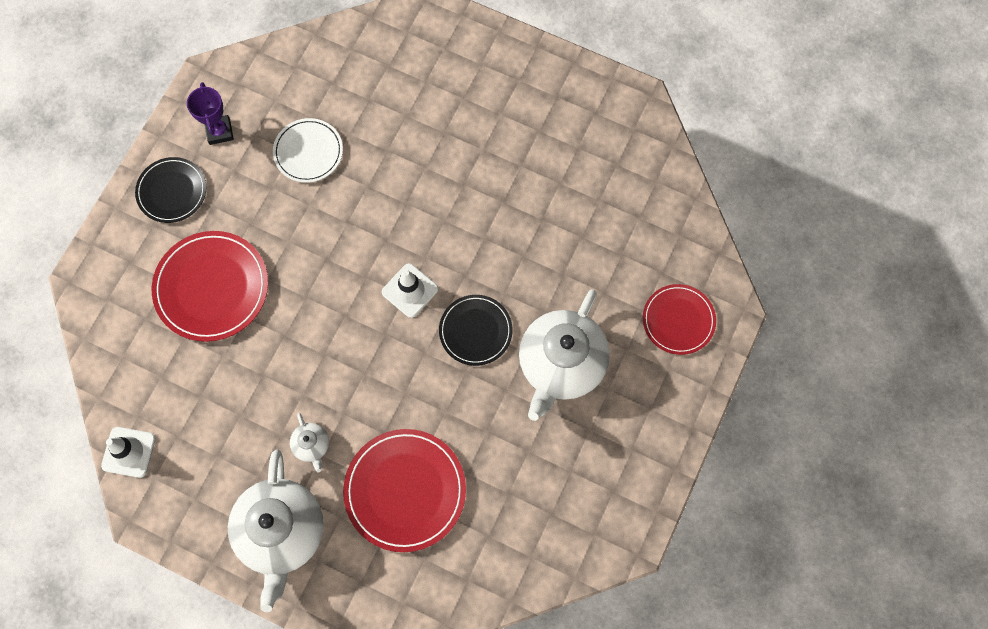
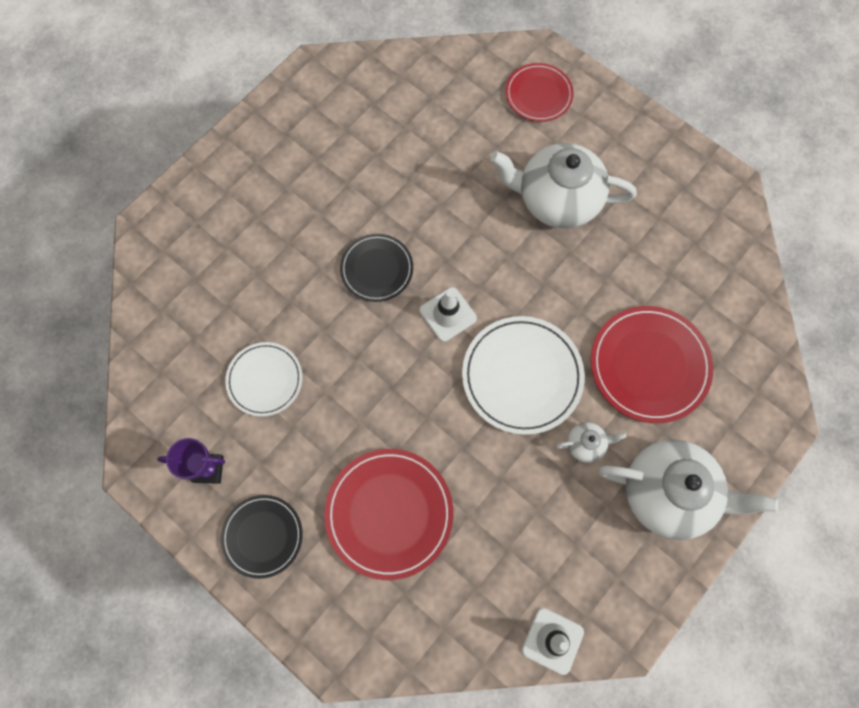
camera: 75 degrees left, 0 degrees up
(365, 372) = (522, 376): none -> white plate
(475, 331) = (505, 264): black plate -> black plate (377, 269)
(561, 364) = (556, 199): white teapot -> white teapot turned 150 degrees clockwise

